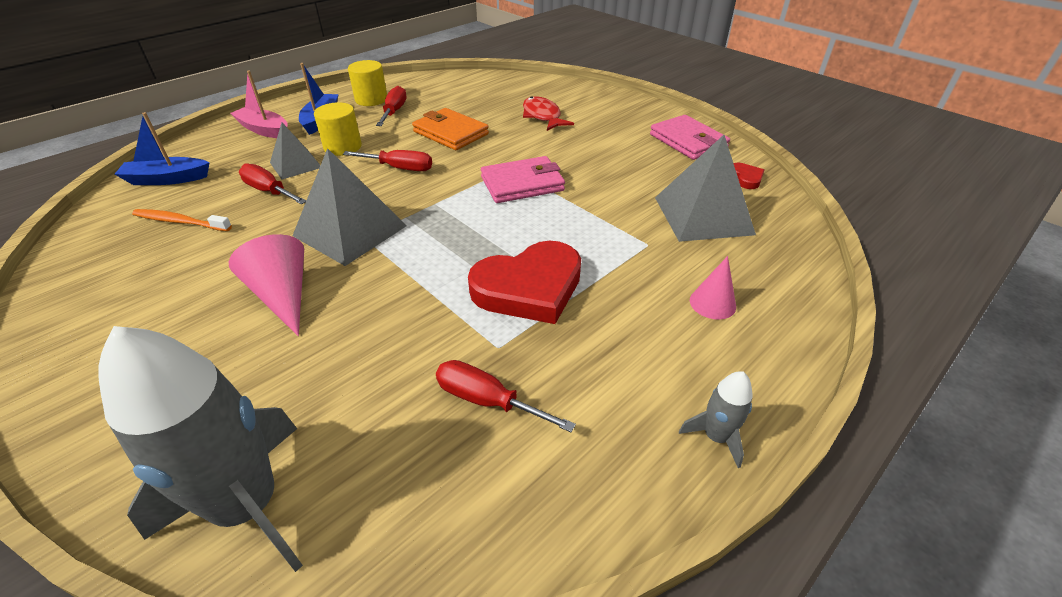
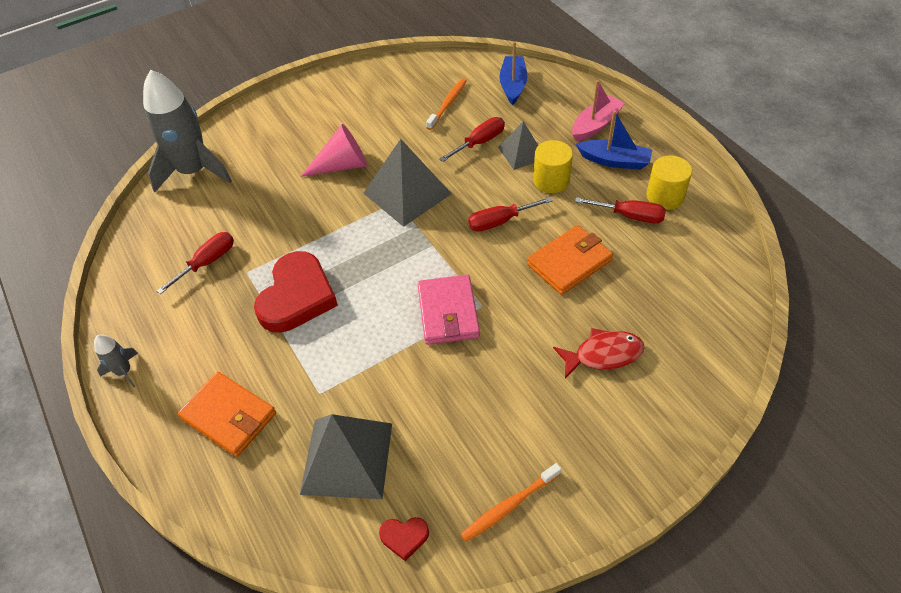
camera: 105 degrees right, 10 degrees up
(399, 168) = (500, 221): red screwdriver -> red screwdriver turned 45 degrees clockwise
(529, 288) = (297, 296): red heart -> red heart turned 150 degrees counterclockwise
(688, 141) = (509, 506): pink wallet -> orange toothbrush
(712, 303) = (229, 416): pink cone -> orange wallet

